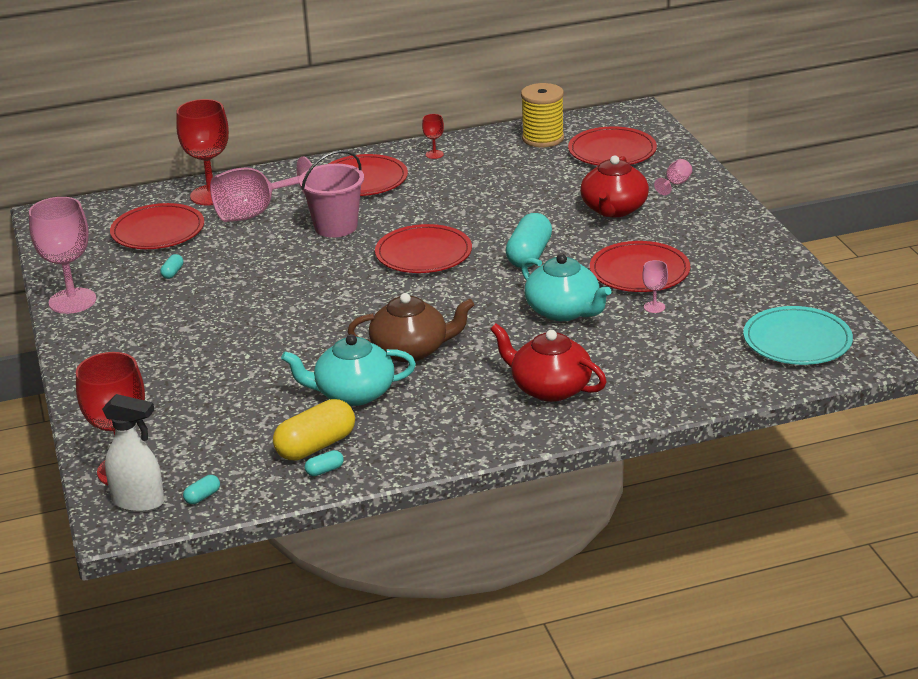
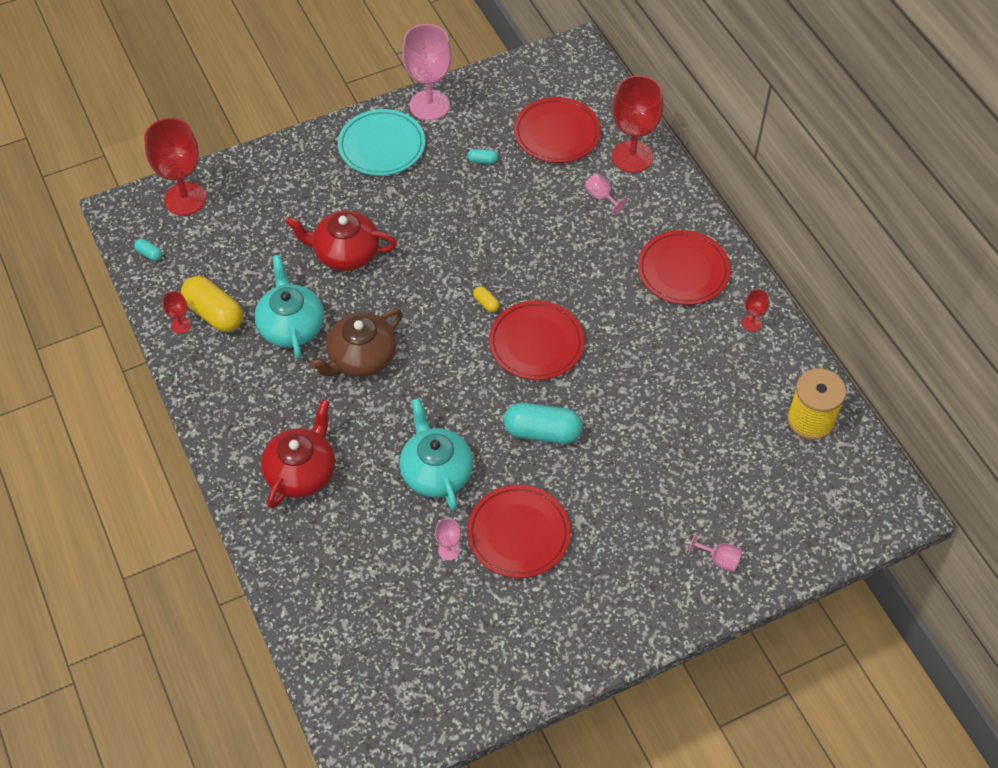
camera: 80 degrees right, 25 degrees up
(139, 502) = (144, 217): white spray bottle -> none
(255, 213) = (601, 197): pink goblet -> pink goblet, size x0.44
(324, 470) = (181, 325): turquoise capsule -> red goblet
(336, 227) = (581, 264): pink bucket -> none
(365, 277) = (486, 303): none -> yellow capsule
(411, 350) = (361, 358): brown teapot -> brown teapot turned 60 degrees clockwise
(564, 311) = (436, 472): turquoise teapot -> turquoise teapot turned 120 degrees clockwise
(612, 151) = (791, 491): red plate -> none
(614, 209) = (651, 501): red teapot -> red teapot (345, 253)
(797, 340) = (392, 684): turquoise plate -> turquoise plate (381, 146)

